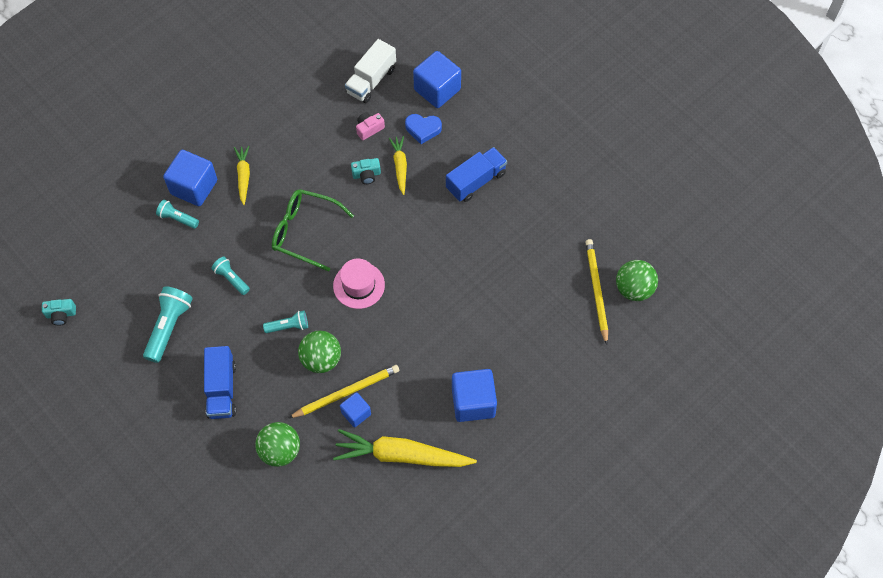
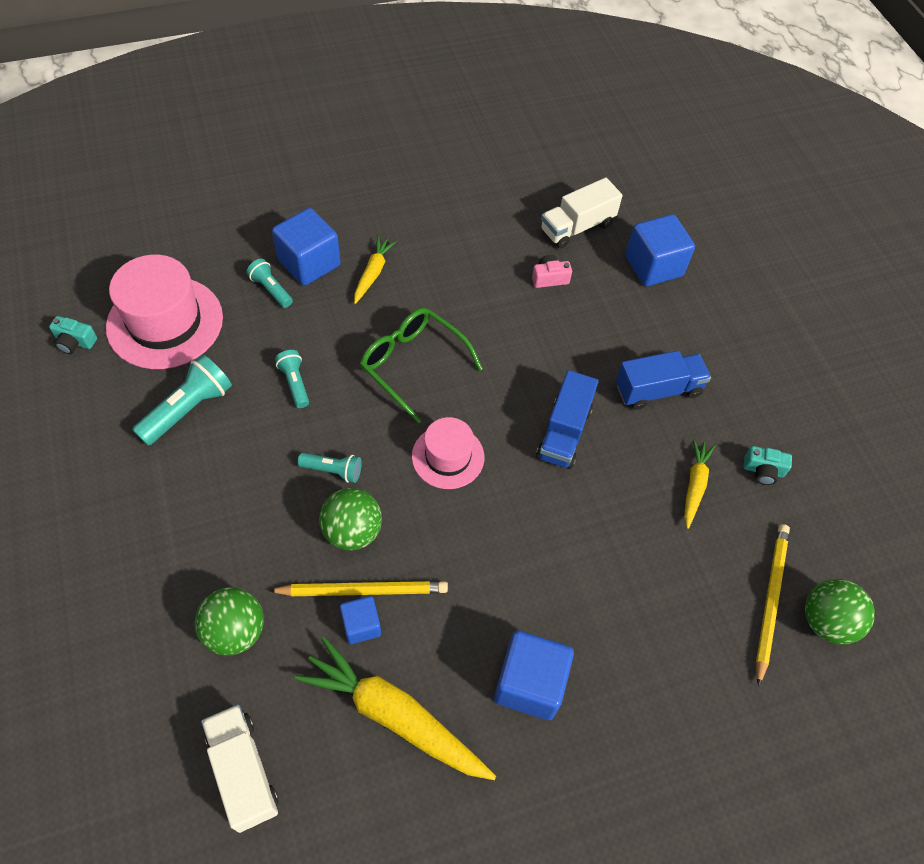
camera: 20 degrees right, 5 degrees down
(116, 274) = (165, 322): none -> pink hat
(222, 389) = (207, 514): blue truck -> blue truck (564, 432)
(329, 524) = (243, 771): none -> white truck
(366, 175) = (521, 328): turquoise camera -> turquoise camera (763, 471)
(400, 166) = (568, 335): yellow carrot -> yellow carrot (694, 485)
(423, 129) = (616, 303): blue heart -> none

